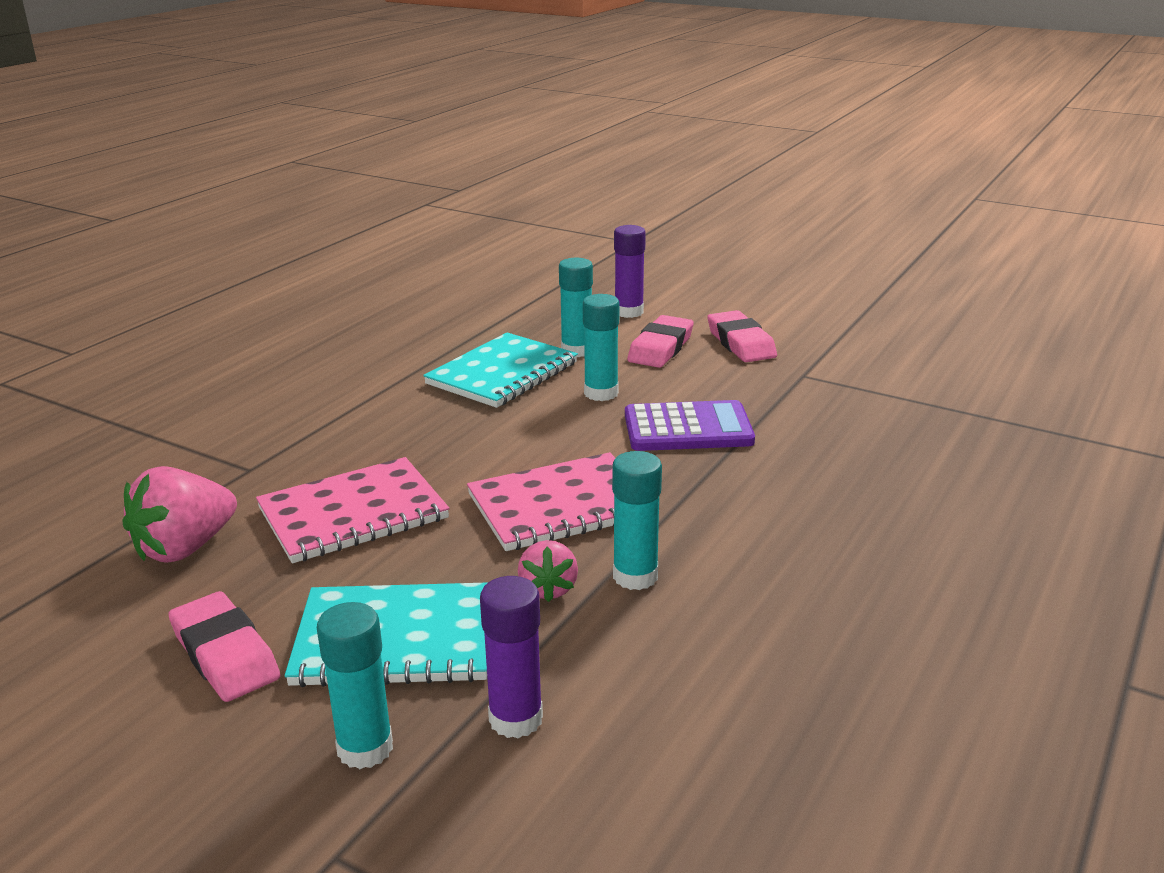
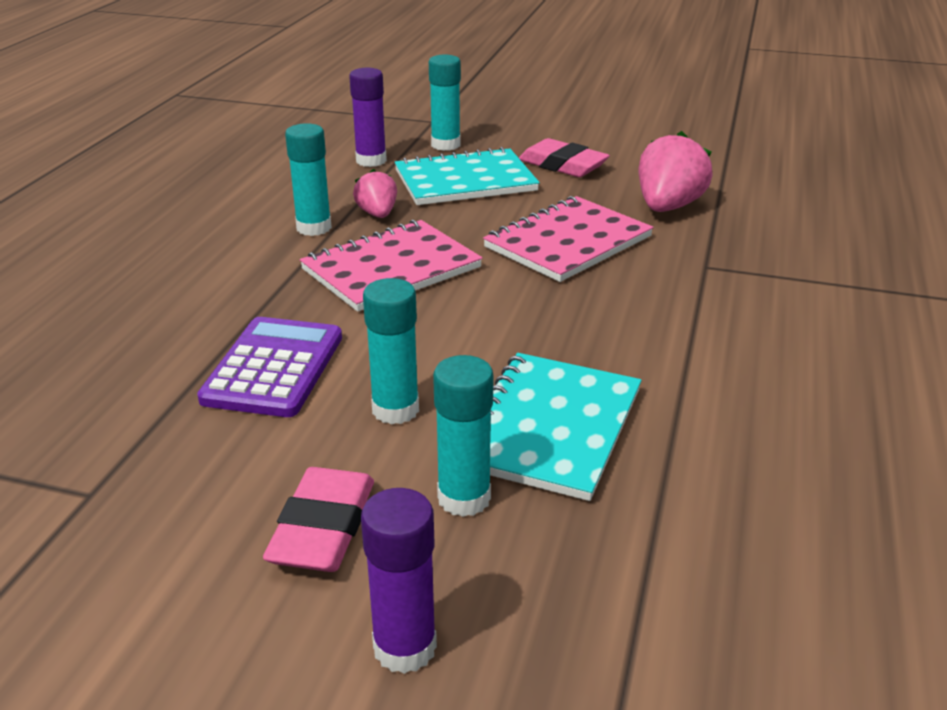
camera: 165 degrees right, 5 degrees up
(688, 428) = (274, 368): purple calculator -> purple calculator turned 120 degrees clockwise
(741, 343) = (176, 567): pink eraser -> none

